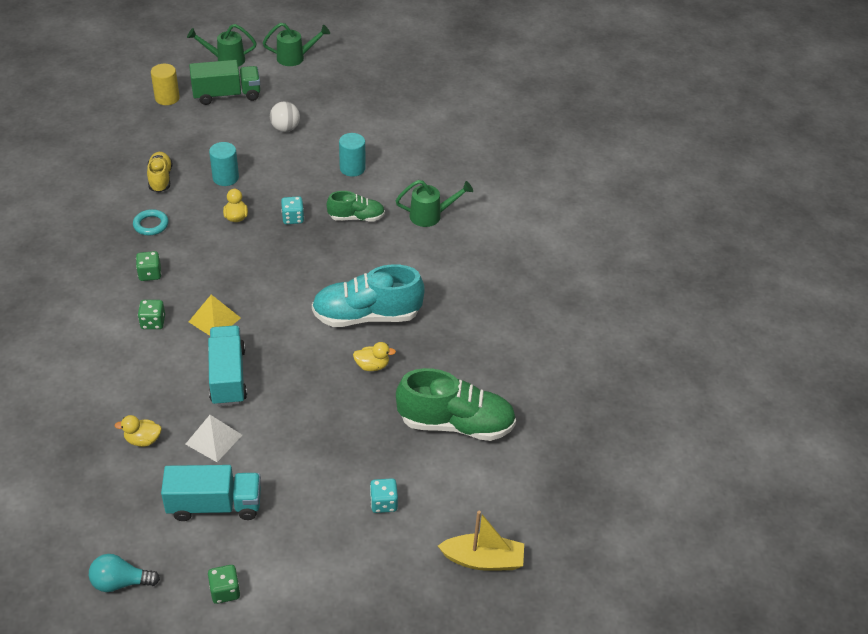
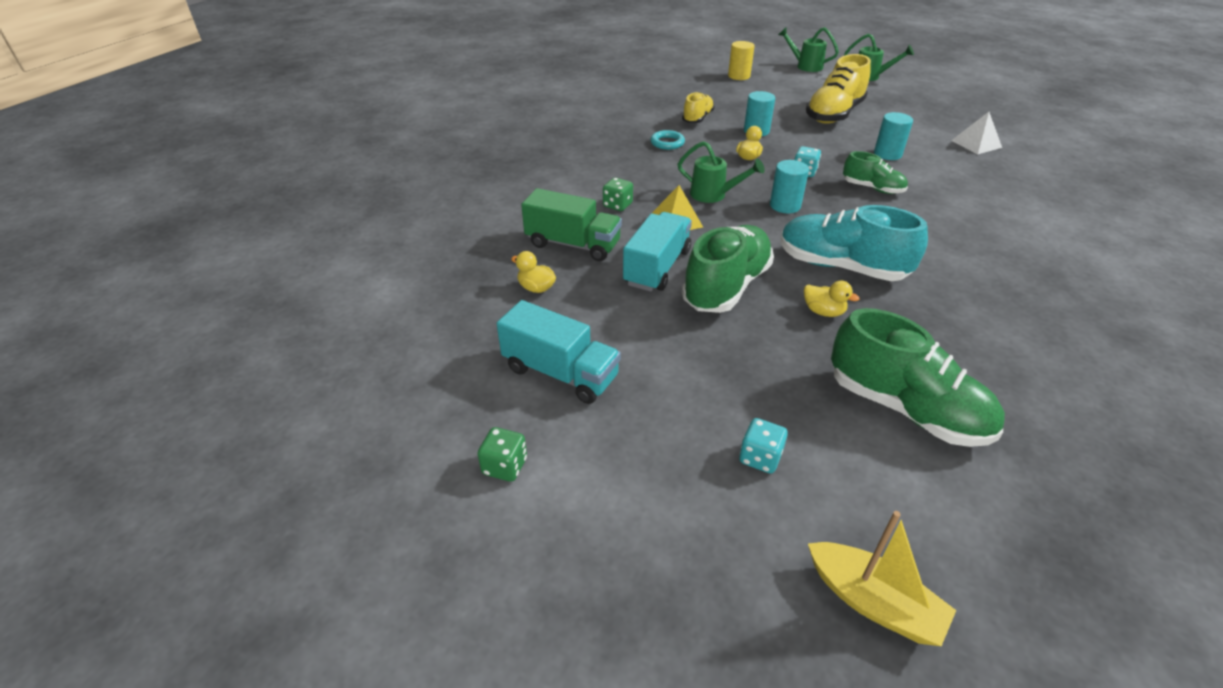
camera: 35 degrees right, 5 degrees down
(121, 582) = (410, 403): turquoise light bulb -> none
(150, 274) = (641, 173): green dice -> none
(213, 439) = (604, 313): white pyramid -> white pyramid (976, 144)
(227, 95) = (792, 85): green truck -> green truck (573, 244)
(285, 128) = (834, 114): white ball -> yellow shoe
(291, 372) = (726, 286): none -> green shoe
(295, 266) = (785, 205): none -> turquoise cylinder
(430, 216) = (960, 209): green watering can -> green watering can (713, 195)

